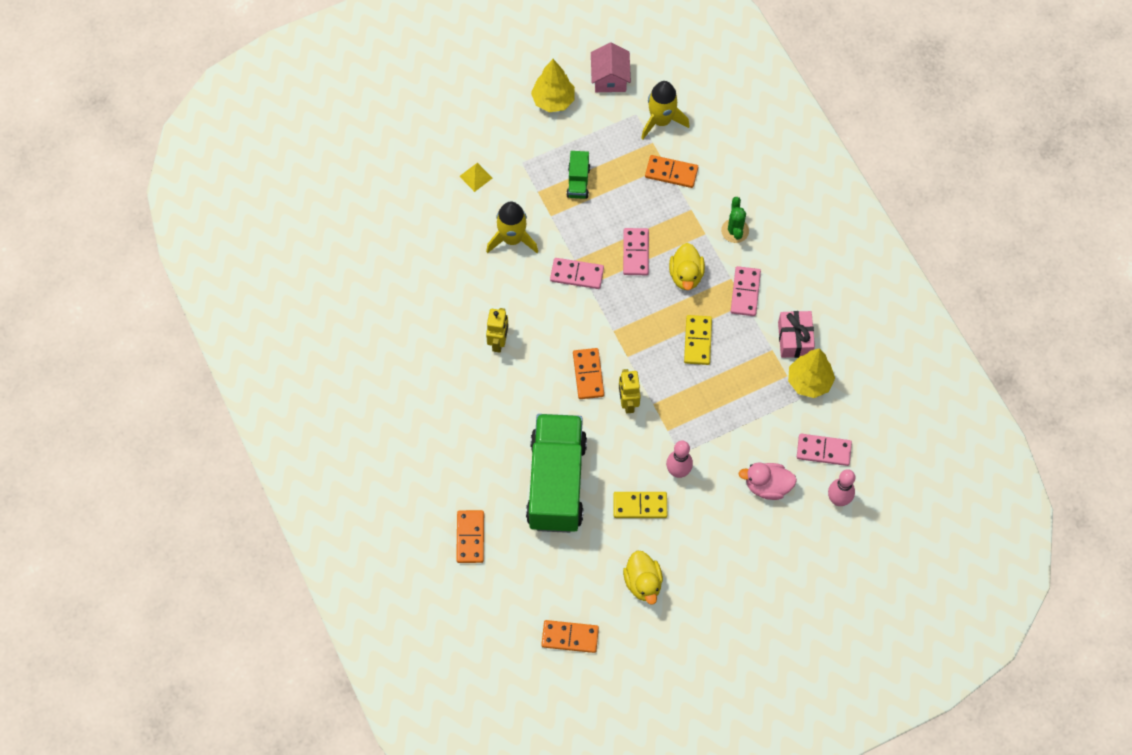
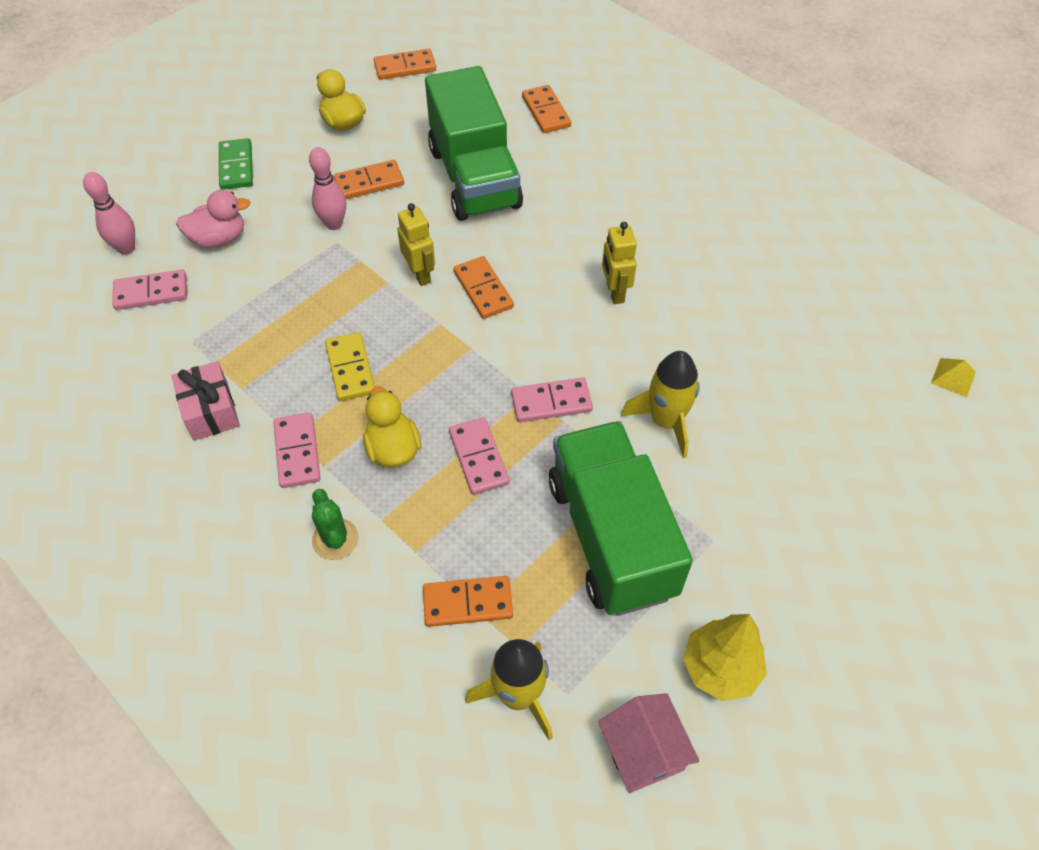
camera: 160 degrees right, 10 degrees down
(475, 177) = (769, 493): yellow pyramid -> yellow pyramid (953, 377)
(578, 182) = (610, 537): green truck -> green truck, size x2.40
(640, 505) = (369, 182): yellow domino -> orange domino
(741, 560) = (236, 166): none -> green domino
(809, 381) = (181, 364): yellow tree -> none

